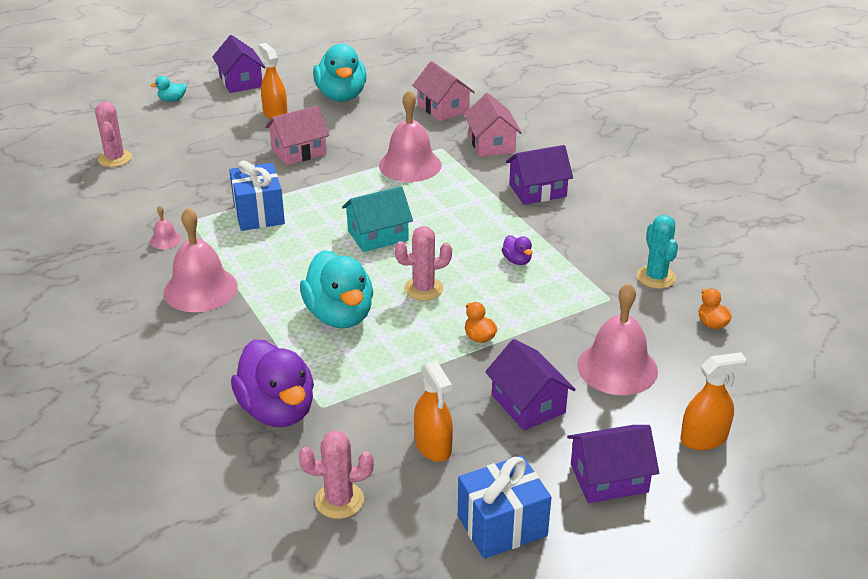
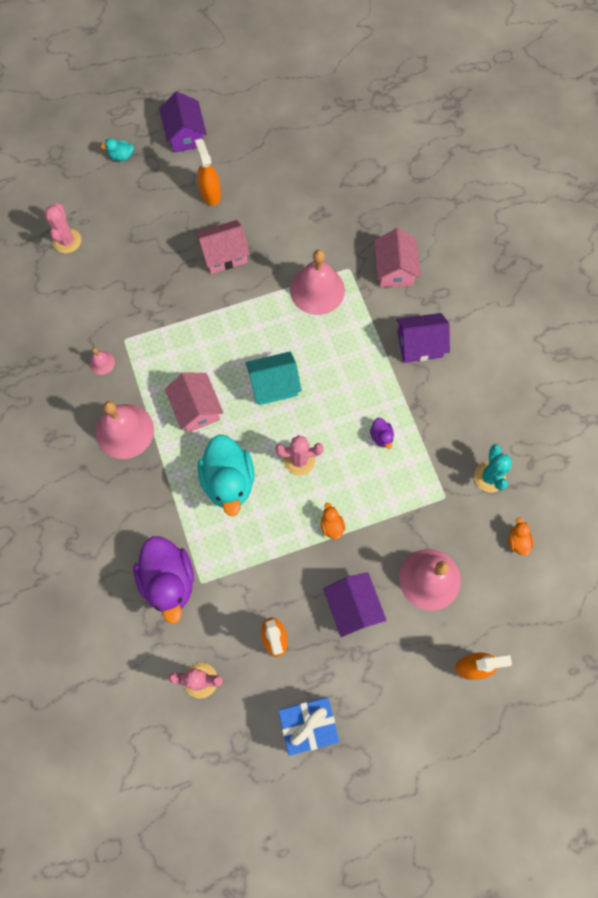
camera: 10 degrees right, 35 degrees up
(259, 214) = (180, 339): blue gift -> none
(341, 96) = (273, 172): turquoise duck -> none
(443, 108) = (362, 207): pink house -> pink house (196, 408)
(609, 478) = (393, 693): purple house -> none

